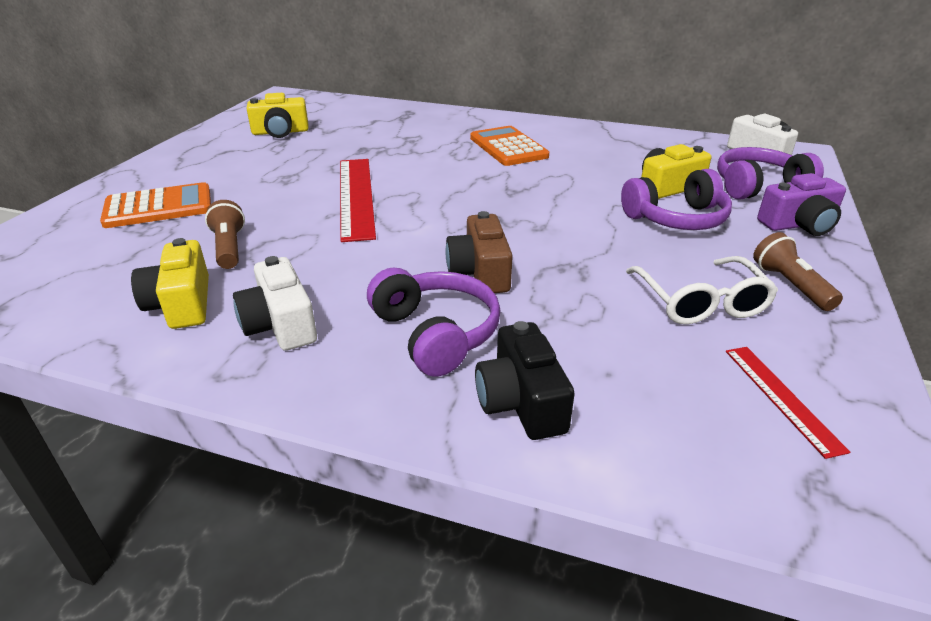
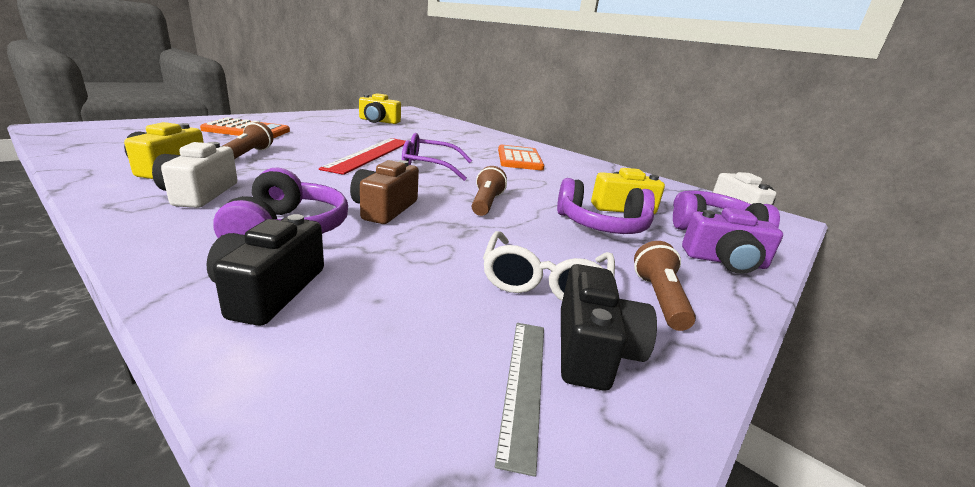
camera: 20 degrees right, 10 degrees down
(439, 194) = (429, 167): none -> purple glasses
(555, 228) = (486, 203): none -> brown flashlight
(781, 397) = (524, 384): red ruler -> grey ruler
(792, 351) = (593, 349): none -> black camera

